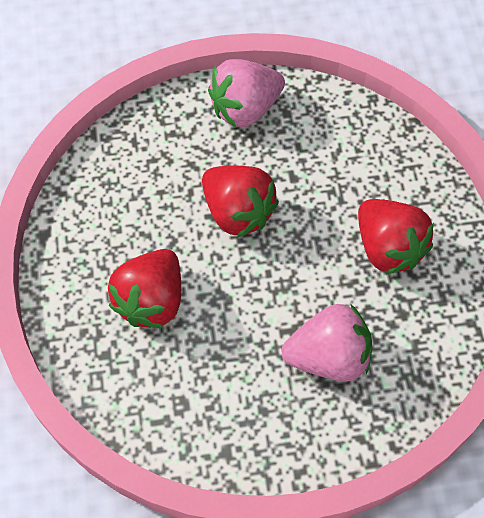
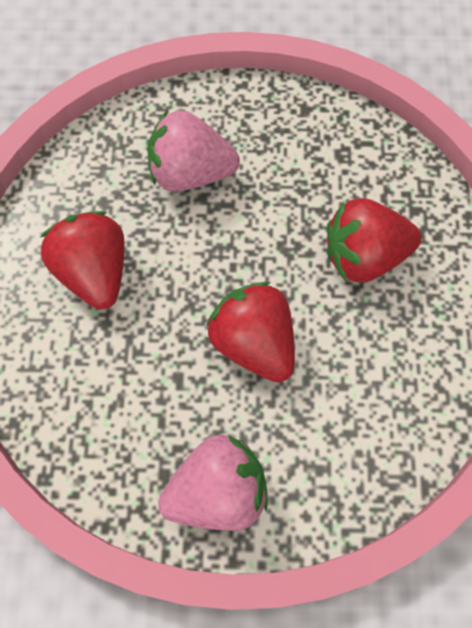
camera: 170 degrees left, 5 degrees up
(151, 300) = (364, 256): red strawberry -> red strawberry turned 135 degrees counterclockwise

